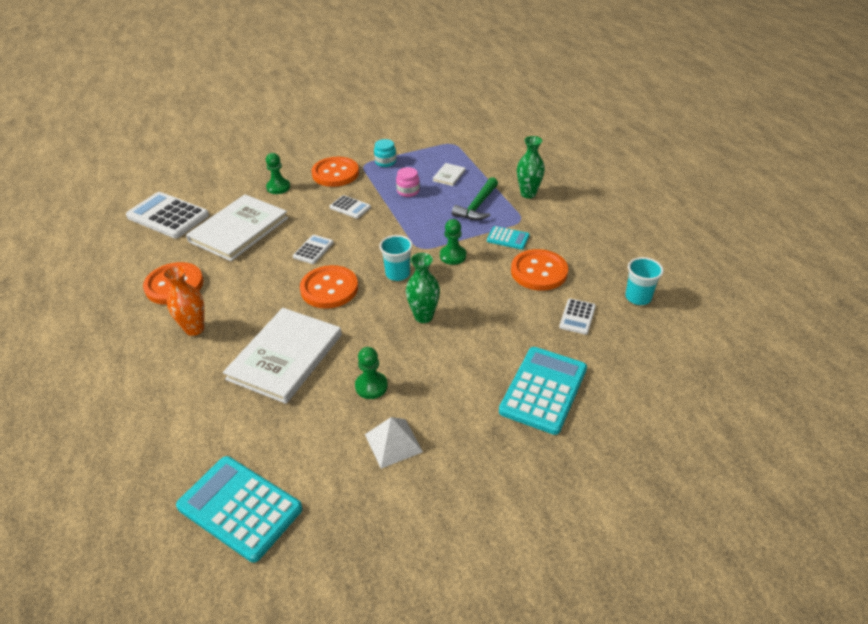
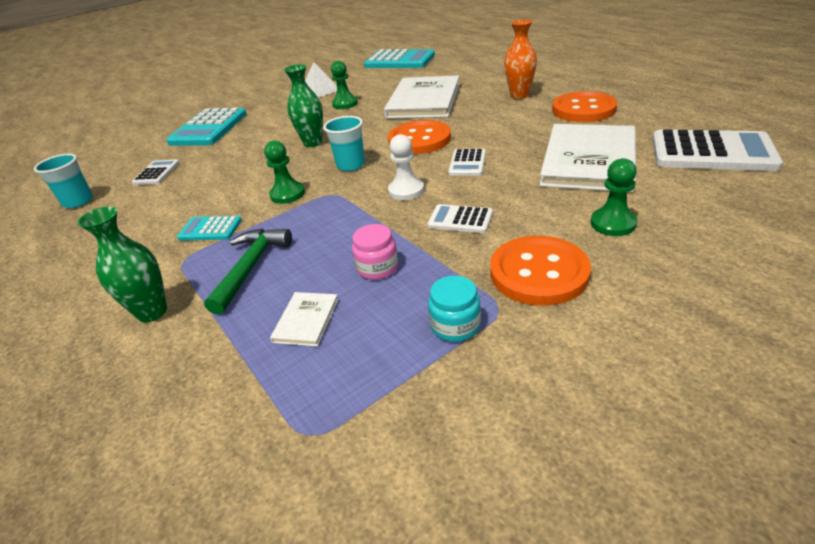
camera: 170 degrees right, 5 degrees down
(369, 236) = (406, 191): none -> white pawn
(539, 271) = (181, 201): orange button -> none

